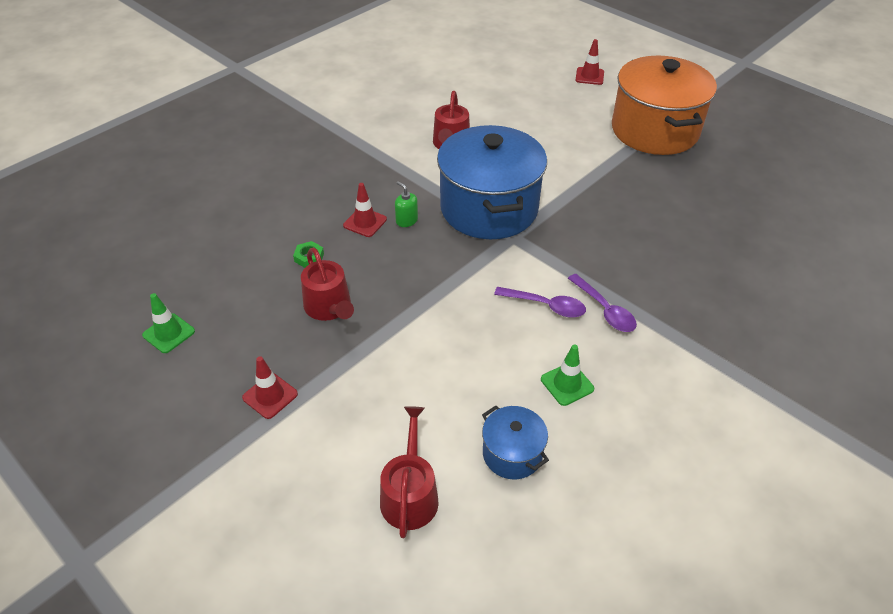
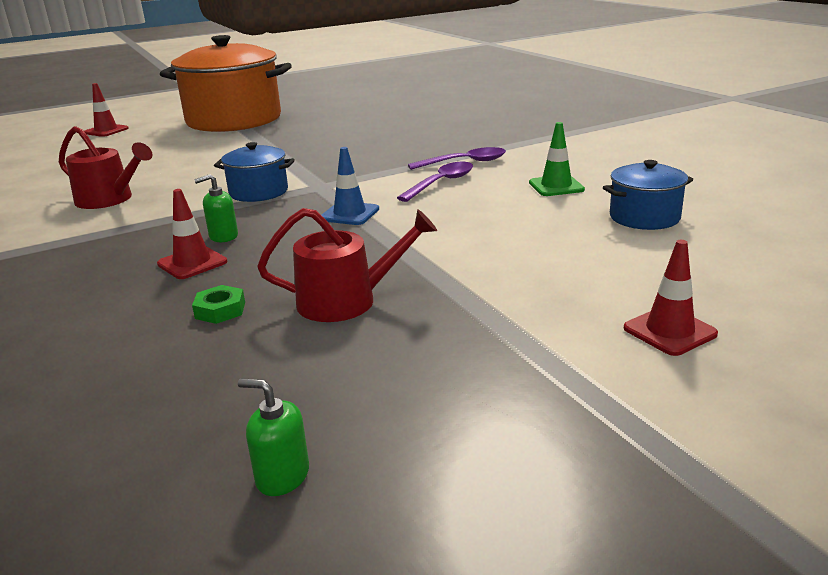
camera: 70 degrees left, 20 degrees down
(169, 333) = (282, 476): green traffic cone -> green soap dispenser
(270, 396) = (505, 362): red traffic cone -> red traffic cone (669, 331)
(409, 494) = (700, 273): red watering can -> none
(463, 269) = (350, 214): none -> blue traffic cone
(489, 208) = (258, 192): blue pot -> blue pot, size x0.46

